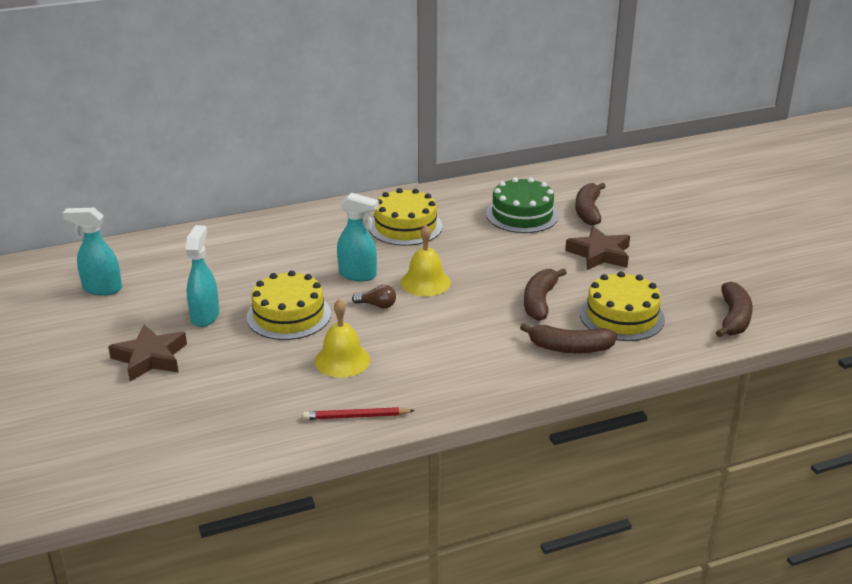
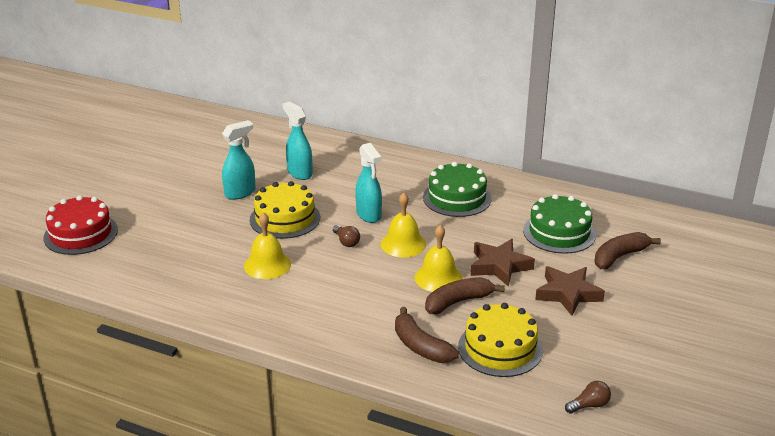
camera: 45 degrees right, 0 degrees up
(98, 440) = (81, 234): none -> red cake
(102, 289) = (216, 146): turquoise spray bottle -> turquoise spray bottle (299, 173)
(150, 358) = (174, 202): brown star -> brown star (499, 266)
(356, 416) = (217, 304): red pencil -> none
(405, 226) = (457, 198): yellow cake -> green cake
(495, 292) = (438, 277): none -> yellow bell
(733, 318) = (589, 405): brown banana -> brown light bulb

